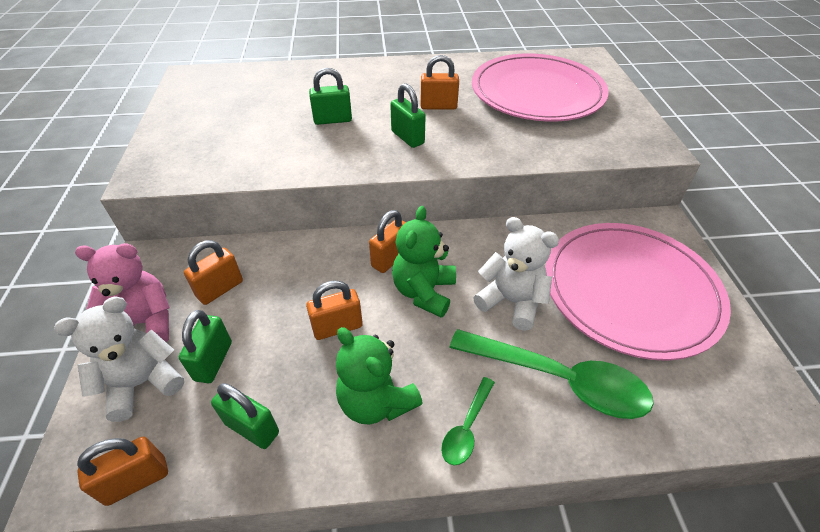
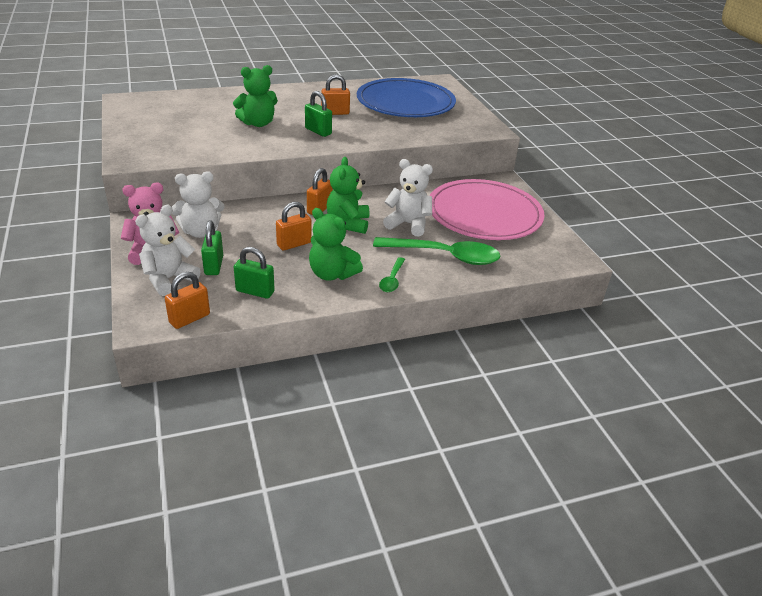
camera: 15 degrees left, 10 degrees down
(220, 289) = (200, 232): orange padlock -> white teddy bear
(333, 120) = (258, 123): green padlock -> green teddy bear
(537, 92) = (405, 103): pink plate -> blue plate

